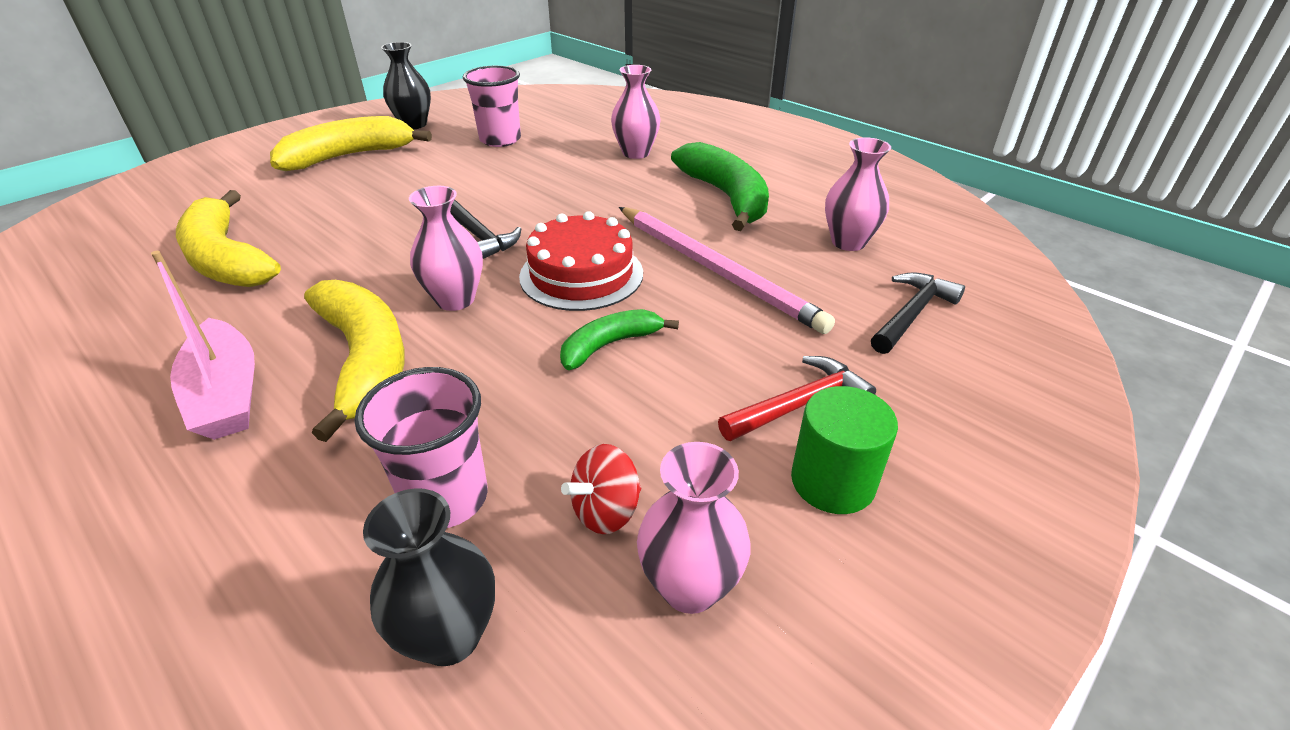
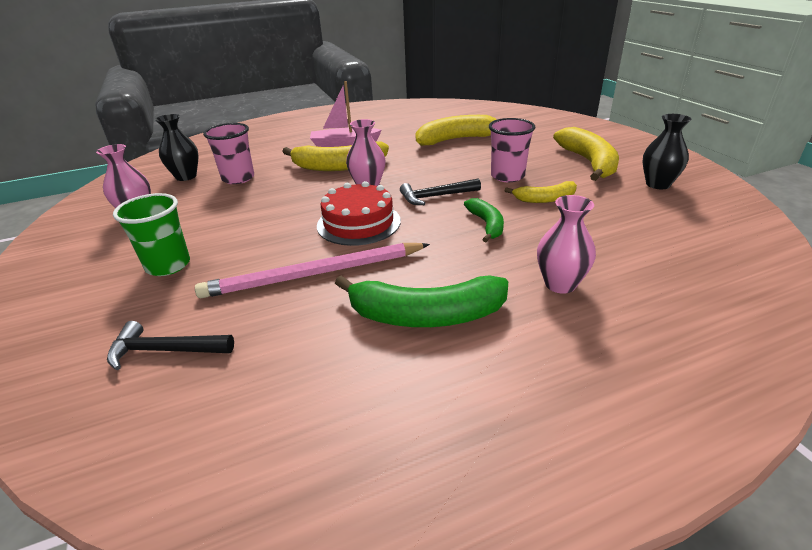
camera: 115 degrees right, 5 degrees down
(467, 171) = (545, 199): none -> yellow banana
(500, 140) = (613, 217): pink cup -> pink cup (507, 176)
(606, 511) = (189, 204): red spinning top -> none
(609, 345) = (282, 221): green banana -> green banana (486, 225)
(799, 404) = (168, 265): red hammer -> green cup
(832, 481) = (120, 258): green cylinder -> none
(848, 242) = (283, 364): pink vase -> none
(912, 314) = (165, 350): black hammer -> black hammer turned 120 degrees clockwise

